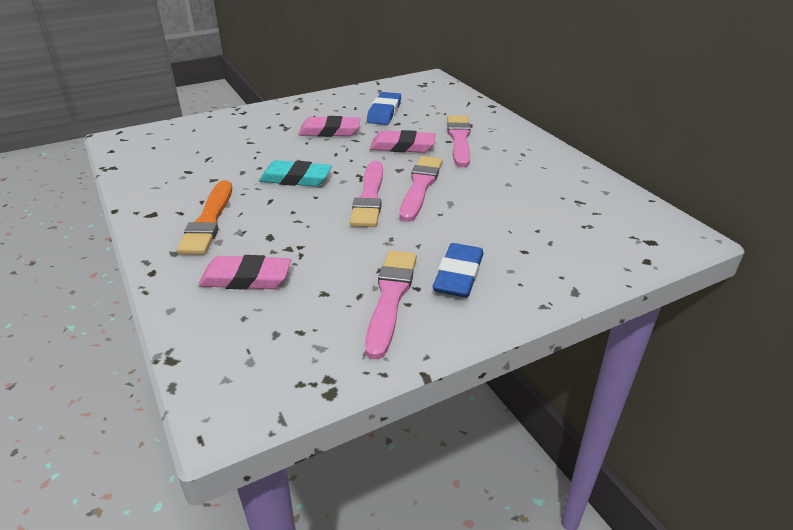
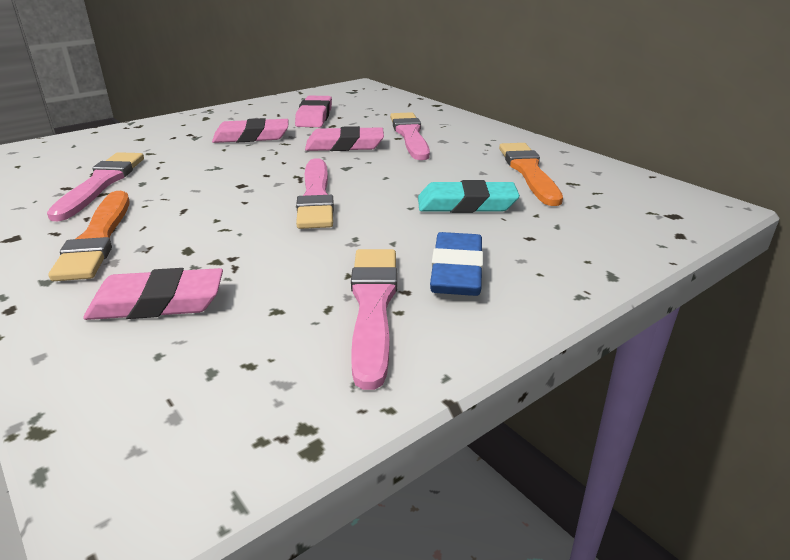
camera: 10 degrees left, 5 degrees down
(296, 179) = (215, 185): turquoise eraser -> turquoise eraser (466, 204)
(384, 112) = (314, 116): blue eraser -> pink eraser
(420, 186) = (377, 182): pink brush -> pink brush (101, 184)
(546, 187) = (528, 172): none -> orange brush

